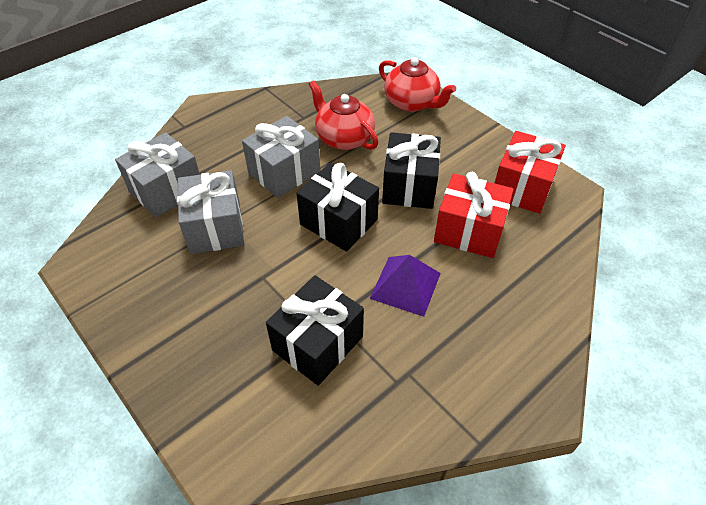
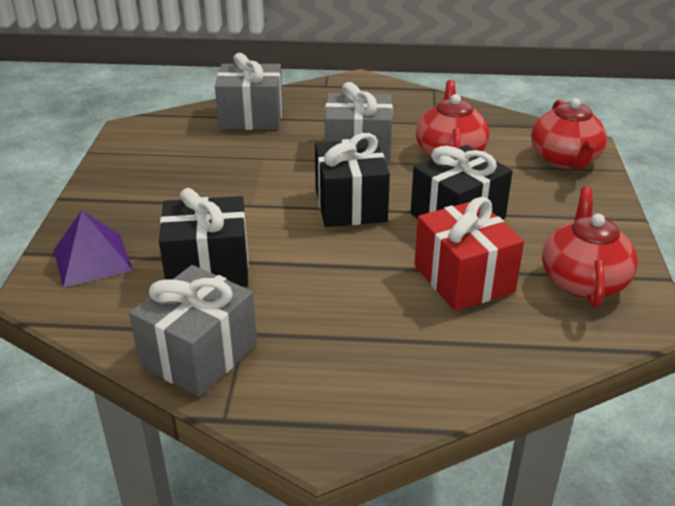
camera: 45 degrees right, 15 degrees down
(215, 227) = (250, 157): grey gift -> grey gift (199, 355)
(405, 285) = (338, 278): purple pyramid -> purple pyramid (92, 260)
(522, 187) = (583, 280): red gift -> red teapot

